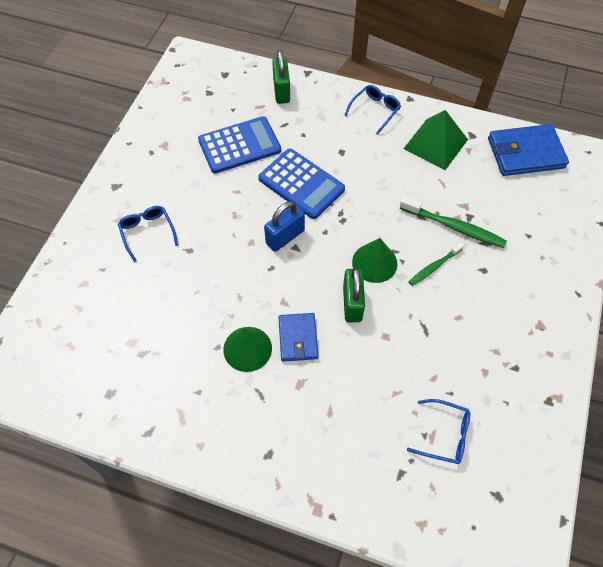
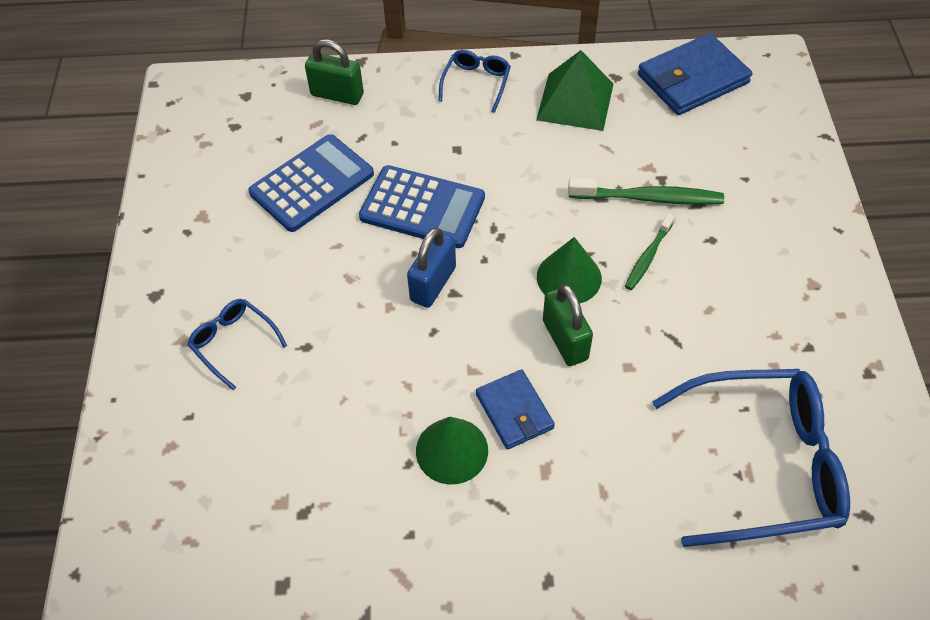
camera: 20 degrees left, 5 degrees down
(281, 91) = (337, 95): green padlock -> green padlock turned 45 degrees counterclockwise
(445, 435) = (765, 464): blue glasses -> blue glasses, size x2.08

